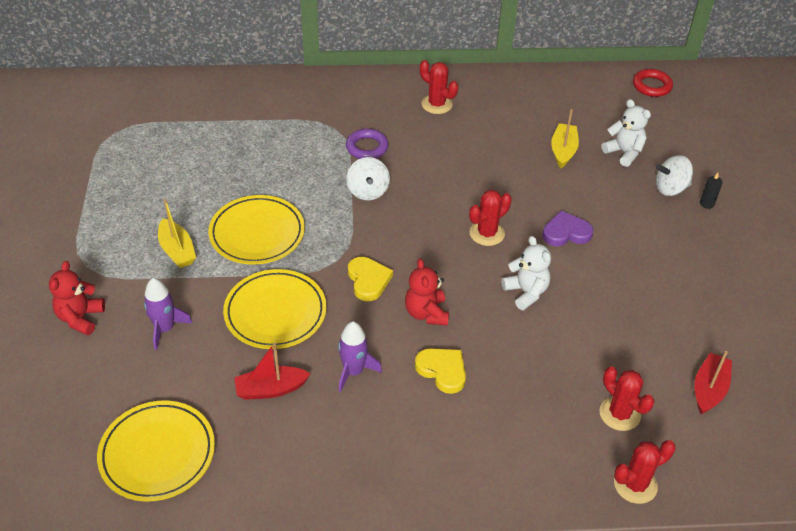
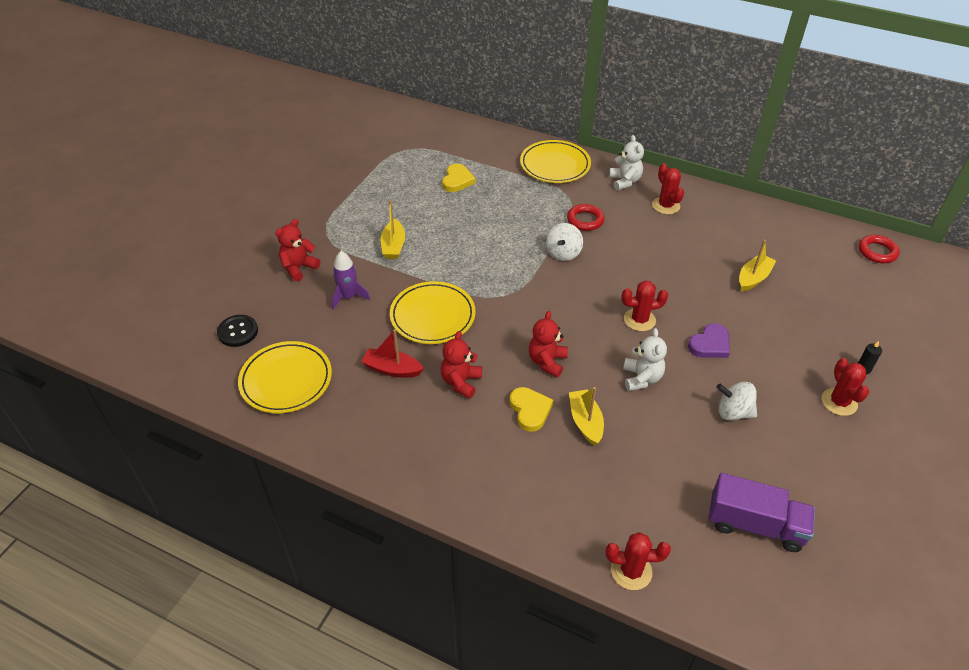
camera: 30 degrees right, 0 degrees up
(57, 423) = (238, 332): none -> black button
(257, 233) = (458, 254): yellow plate -> yellow plate (555, 165)
(353, 371) = (461, 382): purple rocket -> red teddy bear
(367, 147) = (585, 220): purple ring -> red ring
(368, 280) = (518, 319): yellow heart -> yellow heart (457, 180)
(502, 359) = (585, 422): none -> yellow boat
(566, 232) = (710, 344): purple heart -> purple heart turned 120 degrees clockwise
(619, 414) = (657, 508): red cactus -> red cactus (839, 402)
(624, 153) = (810, 298): white teddy bear -> white teddy bear (625, 181)
(670, 188) = (835, 343): white spinning top -> white spinning top (733, 412)
(709, 389) = (755, 525): red boat -> purple truck

